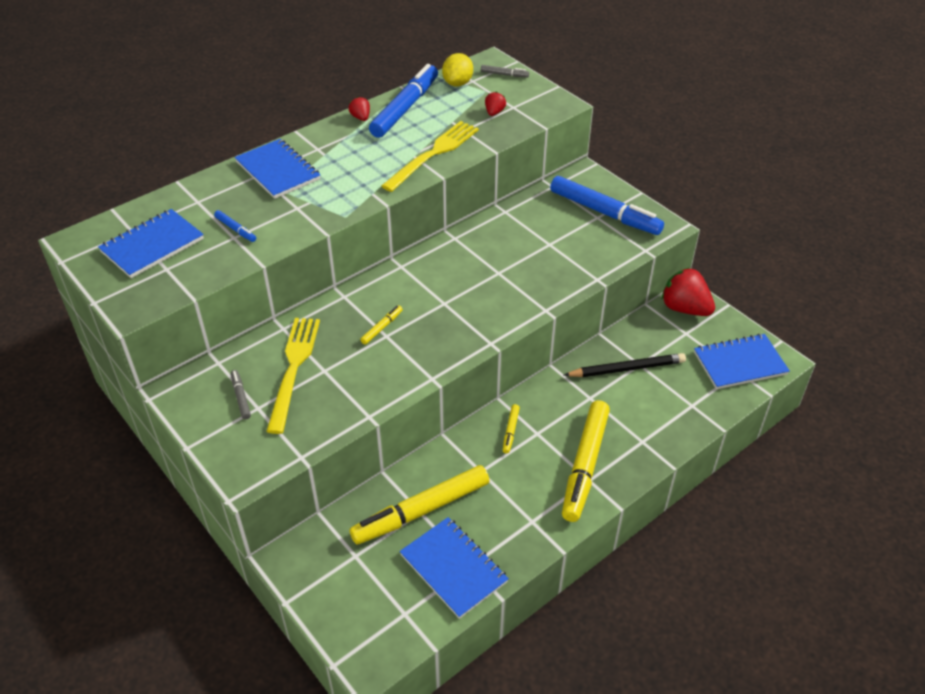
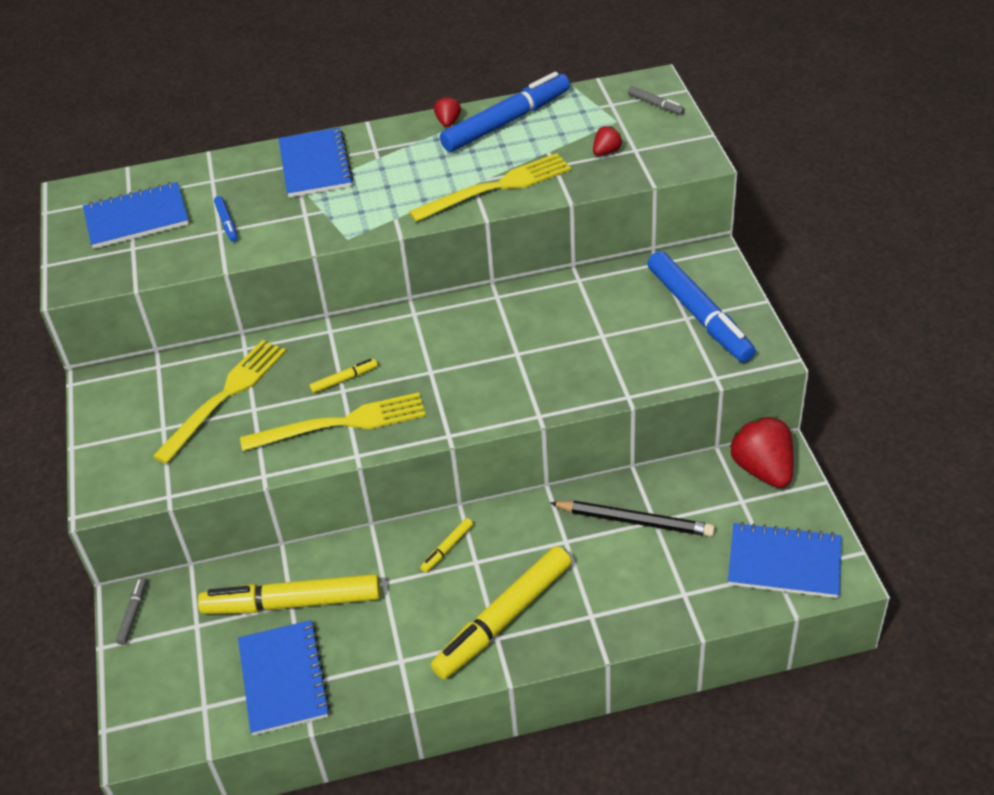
camera: 30 degrees right, 0 degrees up
(241, 397) = (154, 411): grey marker -> grey marker (133, 614)
(403, 359) = (341, 423): none -> yellow fork
(457, 83) = (590, 103): yellow lemon -> none

